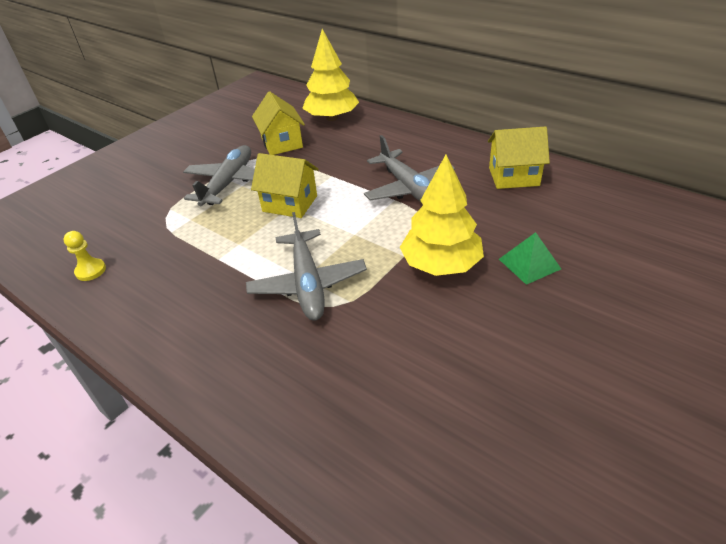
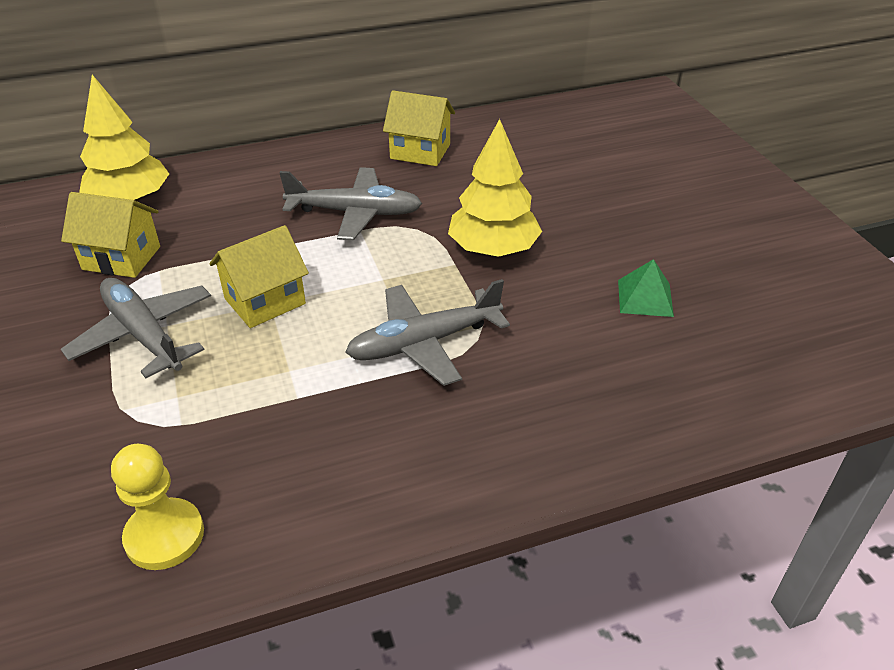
camera: 60 degrees left, 0 degrees up
(90, 271) = (164, 536): yellow pawn -> yellow pawn, size x1.56
(307, 283) = (424, 342): grey plane -> grey plane turned 135 degrees clockwise
(513, 177) = (420, 151): yellow house -> yellow house turned 75 degrees clockwise
(529, 264) = (545, 205): green pyramid -> green pyramid (645, 298)

